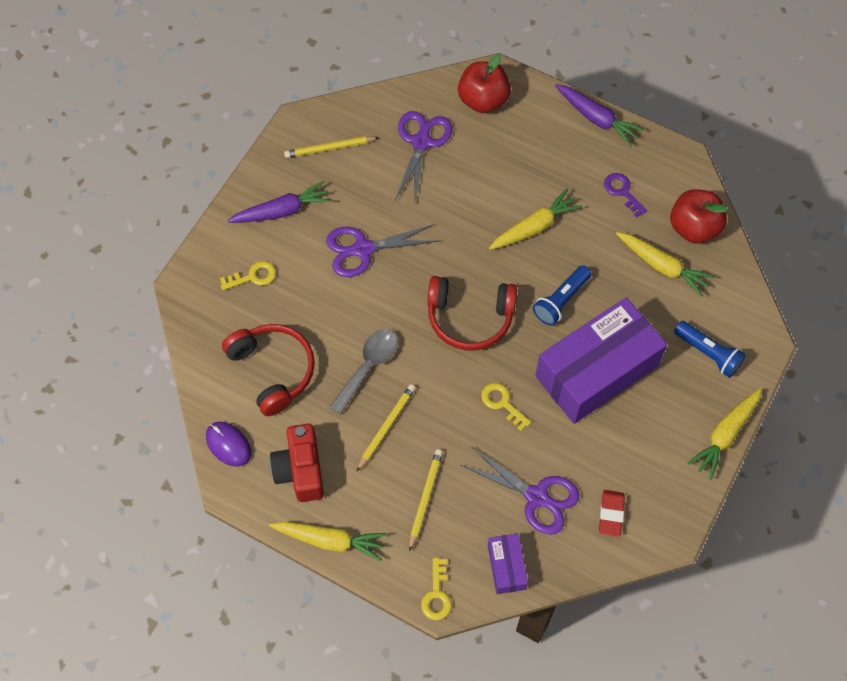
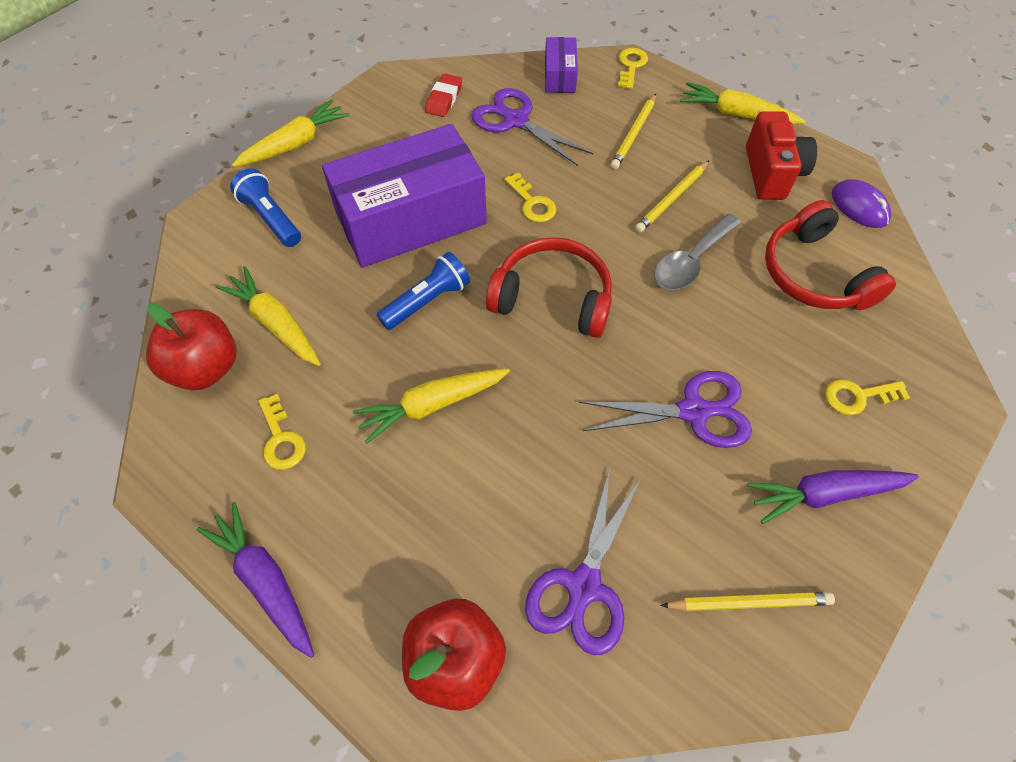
camera: 170 degrees left, 5 degrees down
(622, 192) = (281, 439): purple key -> yellow key

